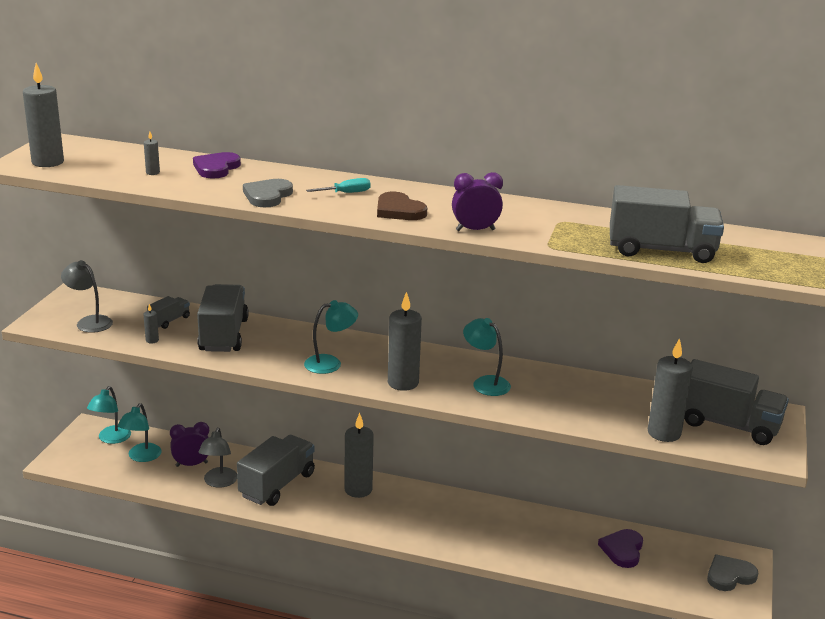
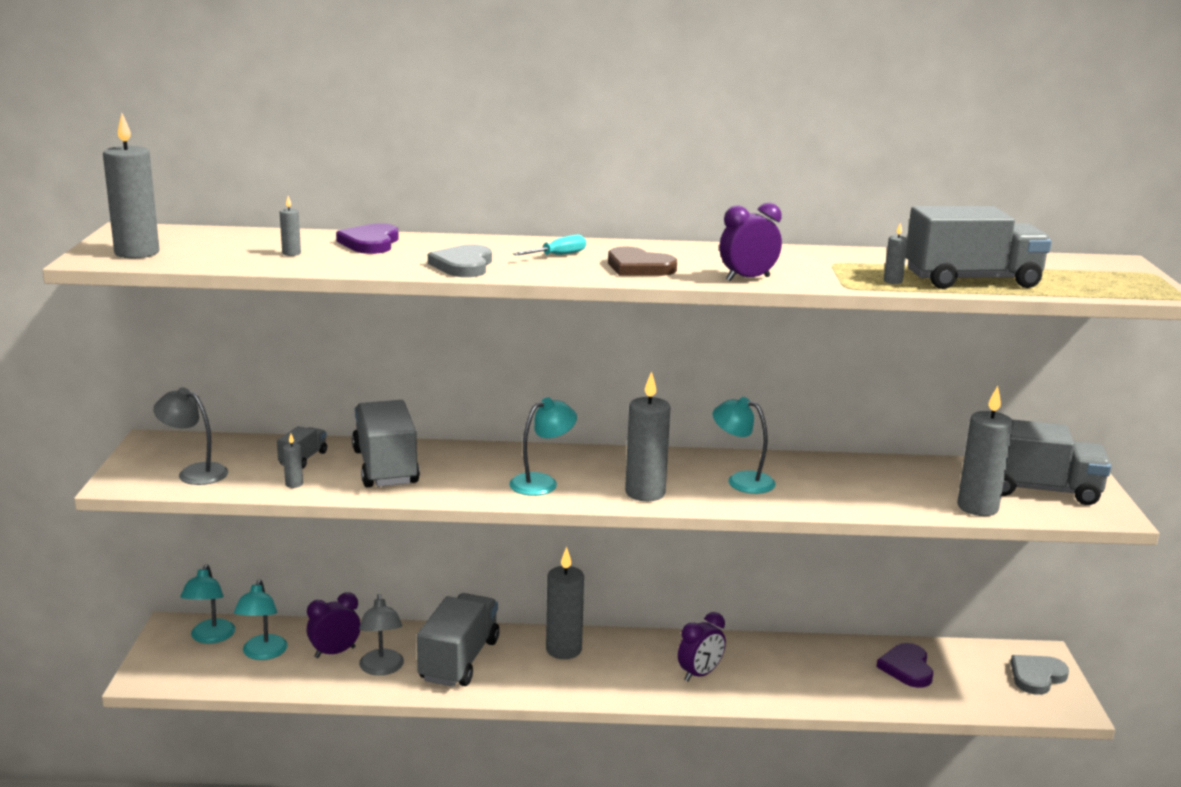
camera: 15 degrees left, 5 degrees down
(452, 526) = (700, 674): none -> purple clock
(592, 244) = (893, 281): none -> grey candle

